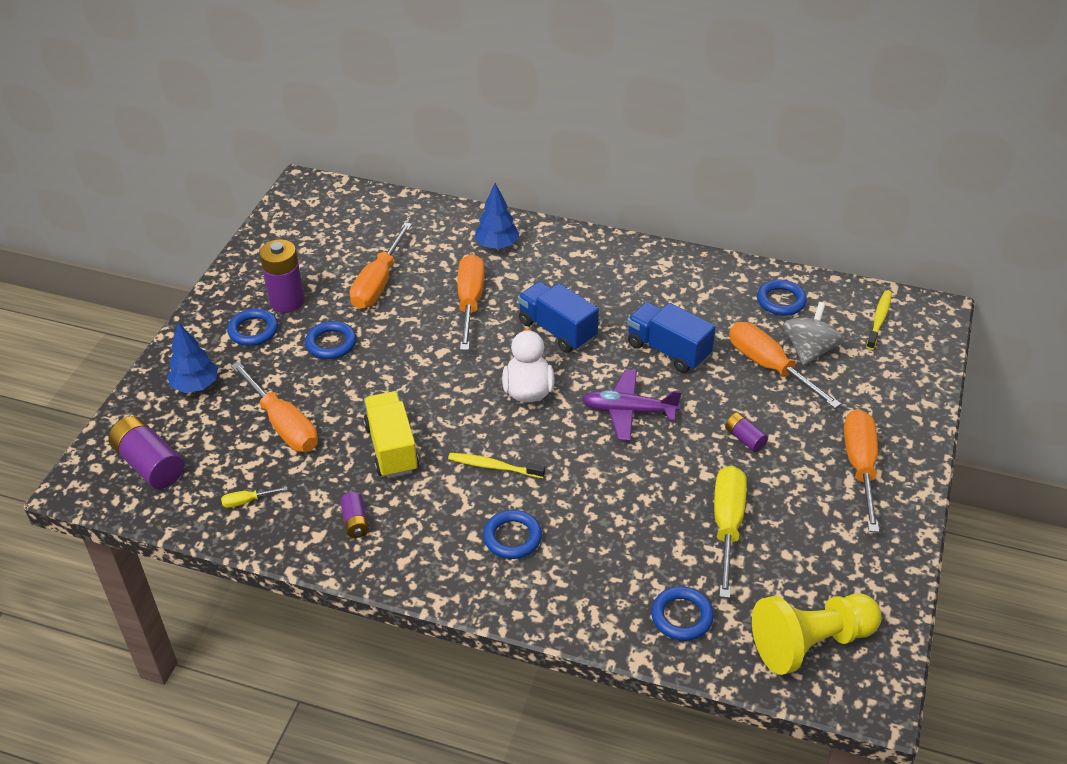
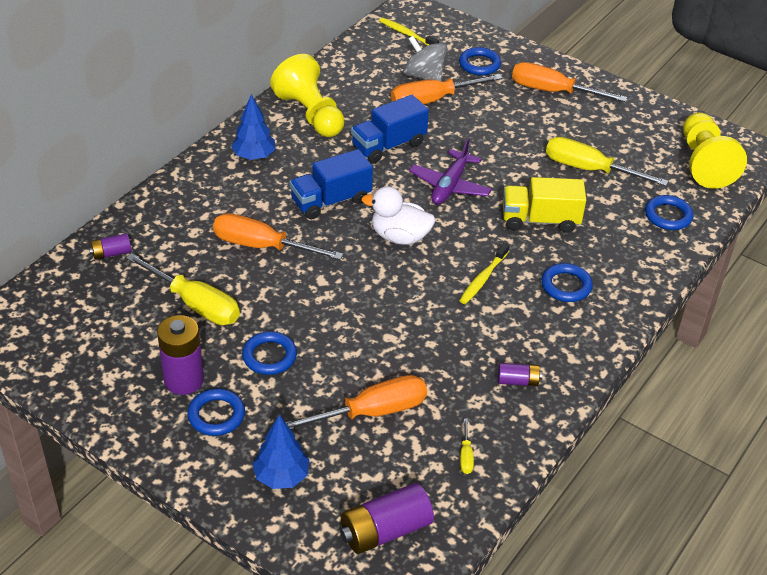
camera: 75 degrees left, 0 degrees up
(378, 283) = (195, 304): orange screwdriver -> yellow screwdriver
(392, 448) = (435, 339): yellow truck -> yellow truck (540, 220)
(497, 245) = (188, 210): blue tree -> blue tree (254, 156)
(683, 283) = (310, 114): none -> yellow pawn
(744, 438) = (504, 135): purple battery -> purple battery (111, 253)
(781, 301) = (360, 72): blue ring -> blue ring (479, 64)

